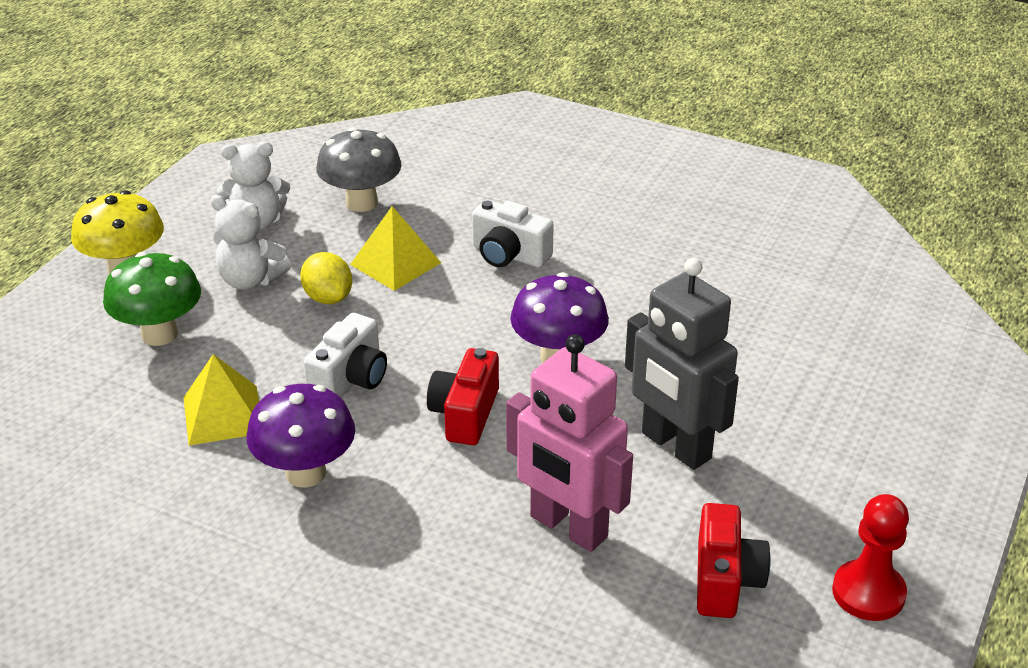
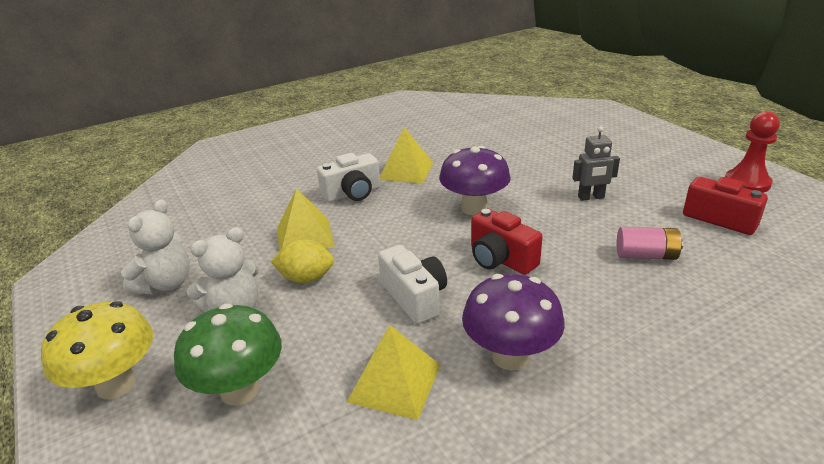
camera: 55 degrees left, 5 degrees down
(361, 203) = (216, 230): grey mushroom -> none
(568, 527) = (646, 255): pink robot -> pink battery
(600, 271) = (406, 171): none -> yellow pyramid
(675, 446) = (591, 197): grey robot -> grey robot, size x0.51

